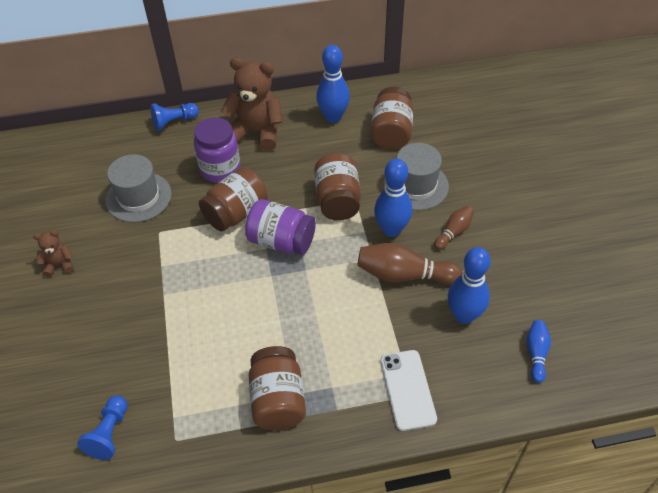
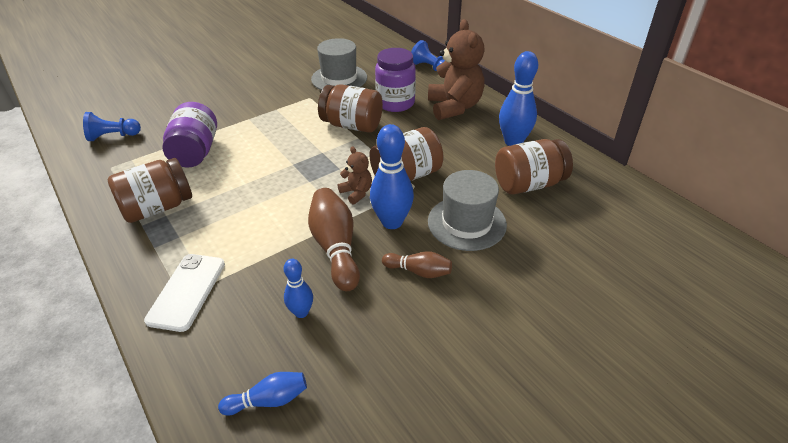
camera: 65 degrees right, 10 degrees down
(59, 264) = (256, 70): brown teddy bear -> brown teddy bear (356, 193)
(281, 241) = (335, 158): purple jar -> purple jar (195, 152)
(408, 389) = (187, 291): white phone -> white phone turned 45 degrees counterclockwise
(464, 315) = (301, 312): blue bowling pin -> blue bowling pin, size x0.57

